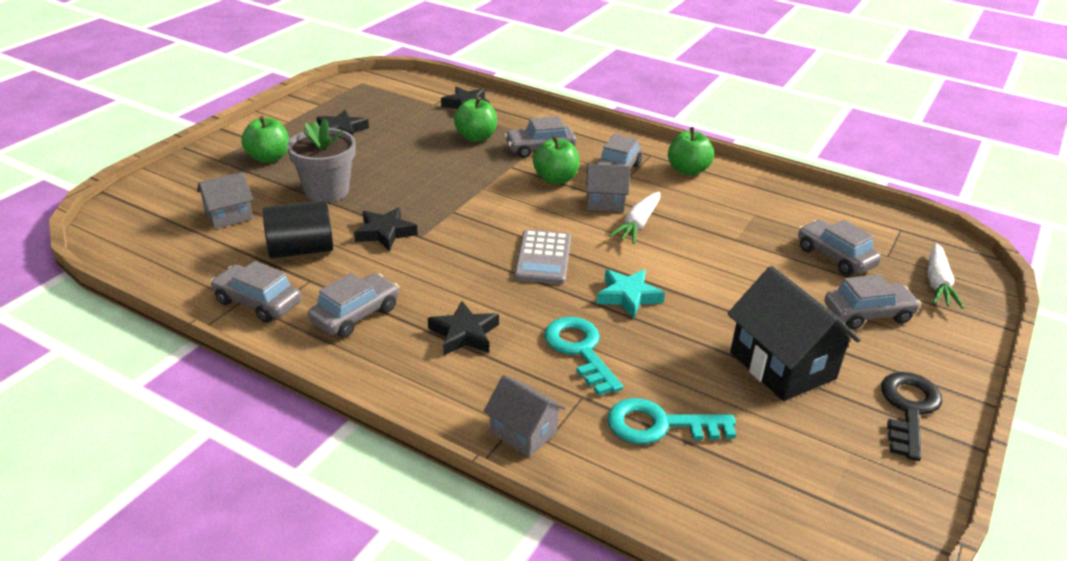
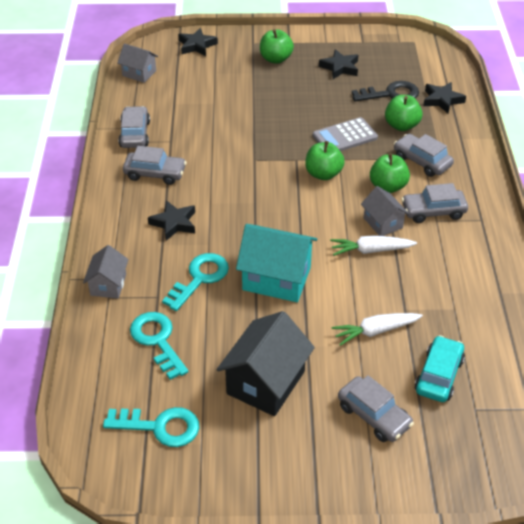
camera: 60 degrees right, 10 degrees up
(229, 216) = (201, 80): grey house -> grey house (139, 73)
(301, 250) = (195, 123): black cylinder -> none
(327, 191) = (264, 99): grey flower pot -> none
(385, 233) = (243, 144): black star -> black star (197, 45)
(543, 258) = (283, 222): grey calculator -> grey calculator (345, 136)
(628, 296) = (276, 278): turquoise star -> turquoise house
(687, 170) = (480, 249): green apple -> green apple (323, 174)
(807, 477) = (160, 426): none -> turquoise key
(835, 257) = (438, 375): grey car -> turquoise car
(908, 409) = (272, 466): black key -> black key (391, 94)
(937, 283) = (462, 452): white carrot -> white carrot (375, 331)

